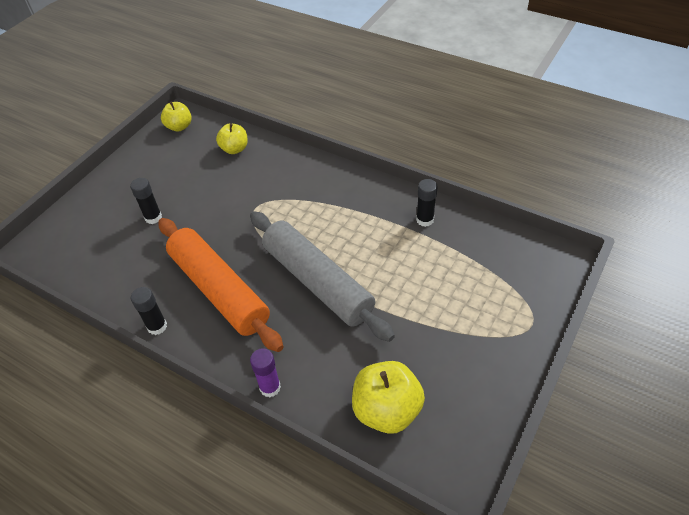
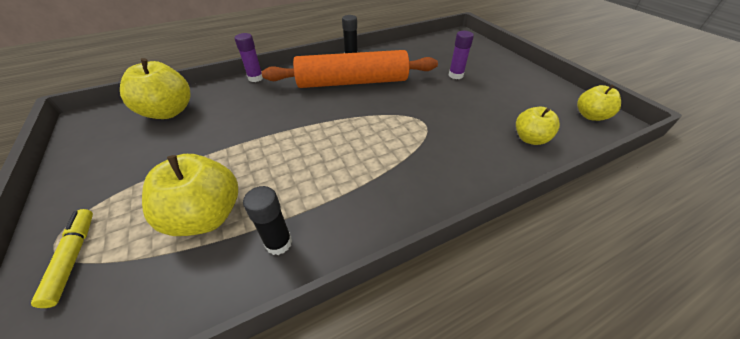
camera: 120 degrees right, 5 degrees down
(153, 217) = (455, 75): black glue stick -> purple glue stick
(318, 282) = (303, 125): grey rolling pin -> none
(443, 266) = (206, 216): none -> yellow apple
(524, 303) = (73, 258): none -> yellow marker

